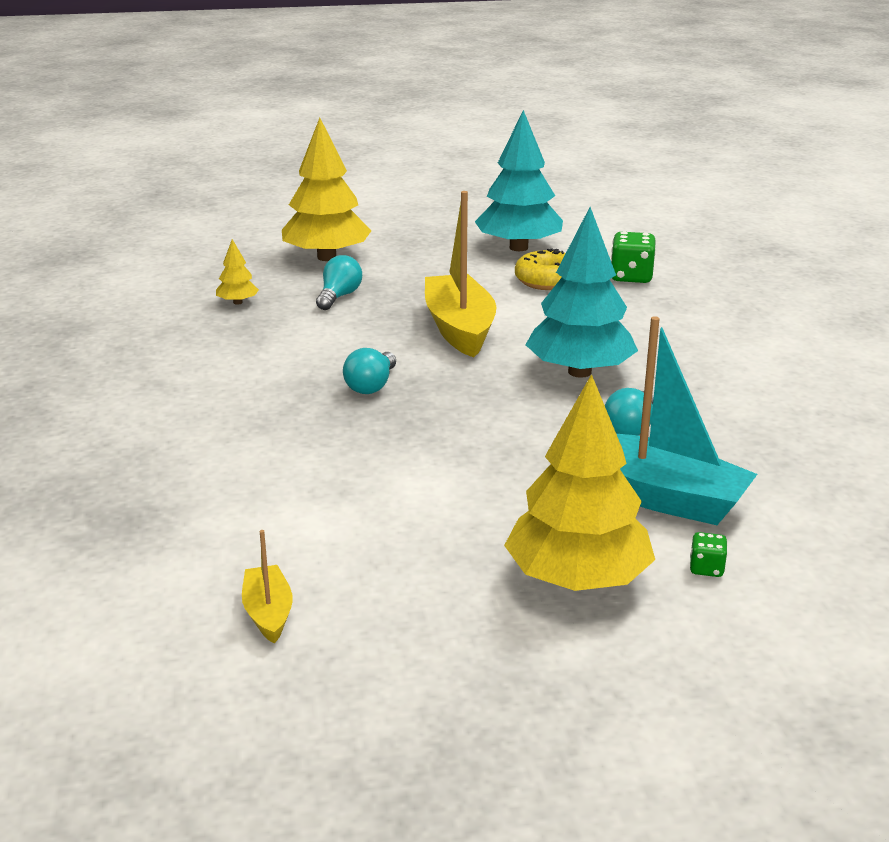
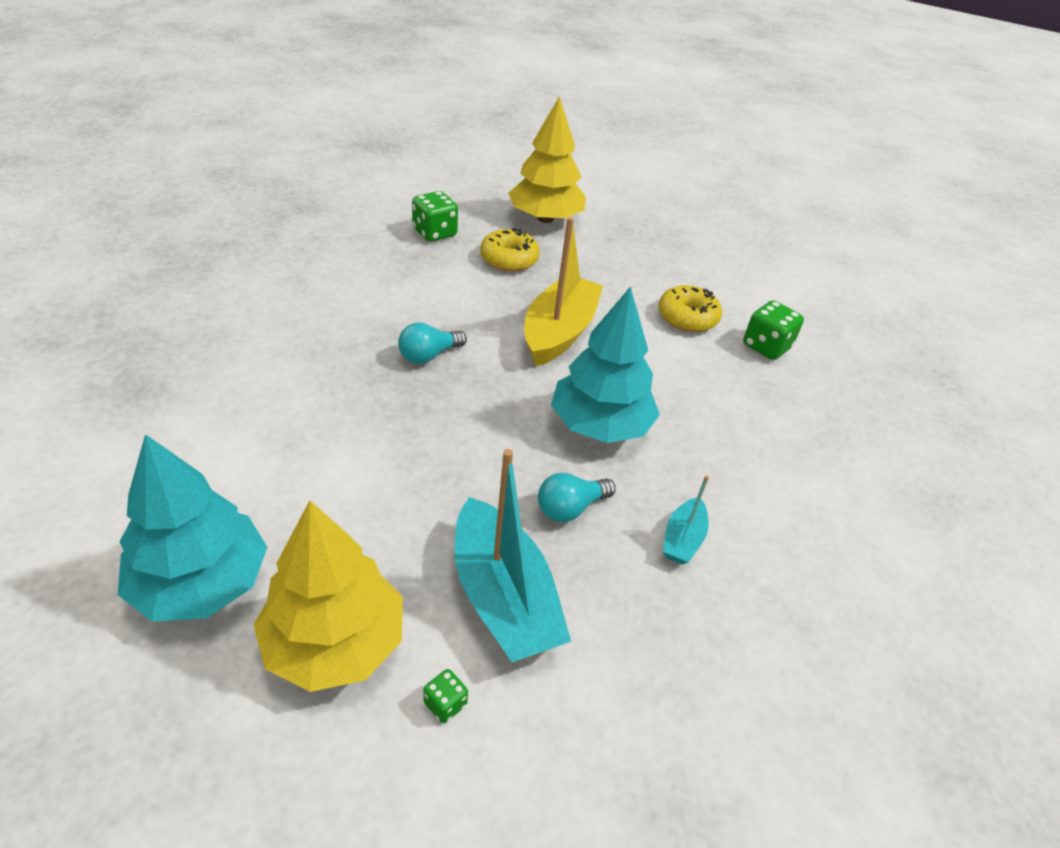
camera: 30 degrees right, 15 degrees up
(238, 302) = (434, 233): yellow tree -> green dice
(268, 613) = (107, 528): yellow boat -> none
(339, 296) = (509, 259): turquoise light bulb -> yellow donut
(518, 248) = (704, 273): turquoise tree -> turquoise tree (201, 583)
(732, 409) = (682, 539): none -> turquoise boat

